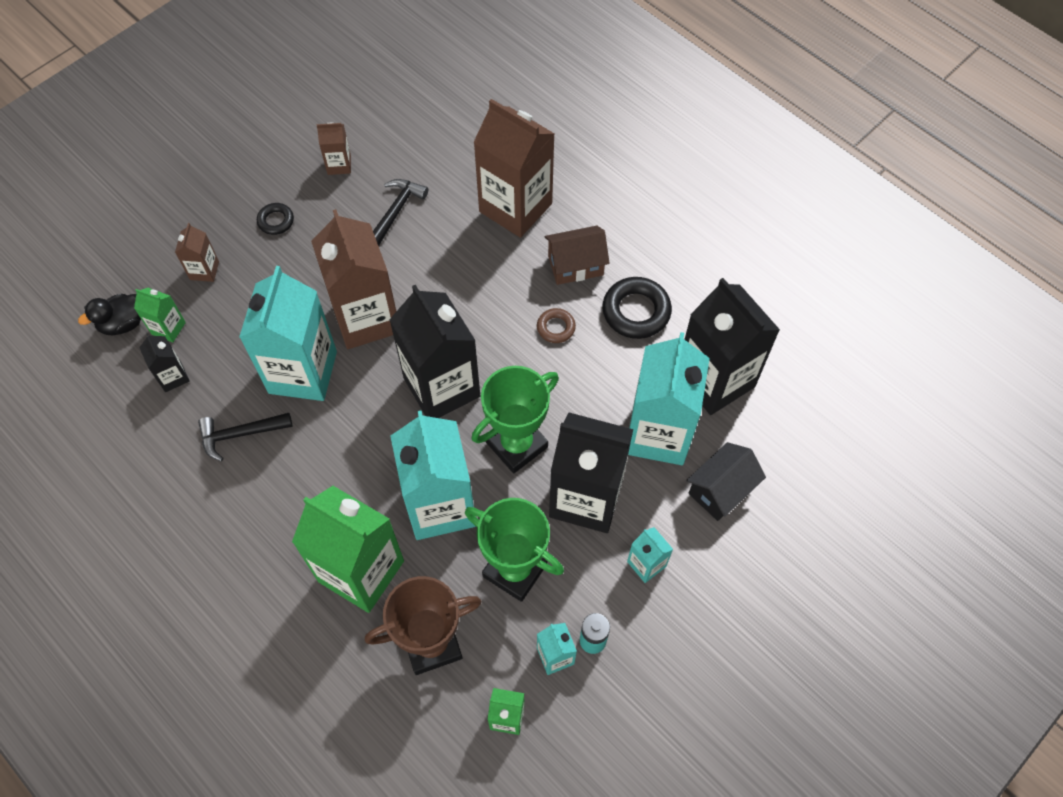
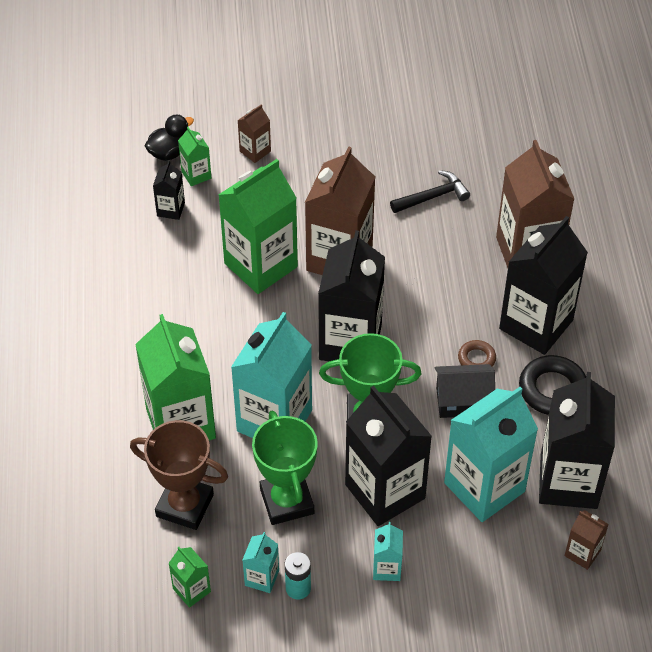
camera: 40 degrees right, 10 degrees down
(123, 323) = (169, 152): black duck -> black duck turned 135 degrees clockwise
(240, 434) = (181, 278): black hammer -> none
(276, 221) = (336, 148): black ring -> none
(303, 372) = (261, 265): turquoise carton -> green carton
(339, 165) = (419, 137): brown carton -> brown carton (582, 553)
(575, 265) = (536, 324): brown house -> black carton
(721, 490) = (495, 561): black house -> black house (462, 401)

